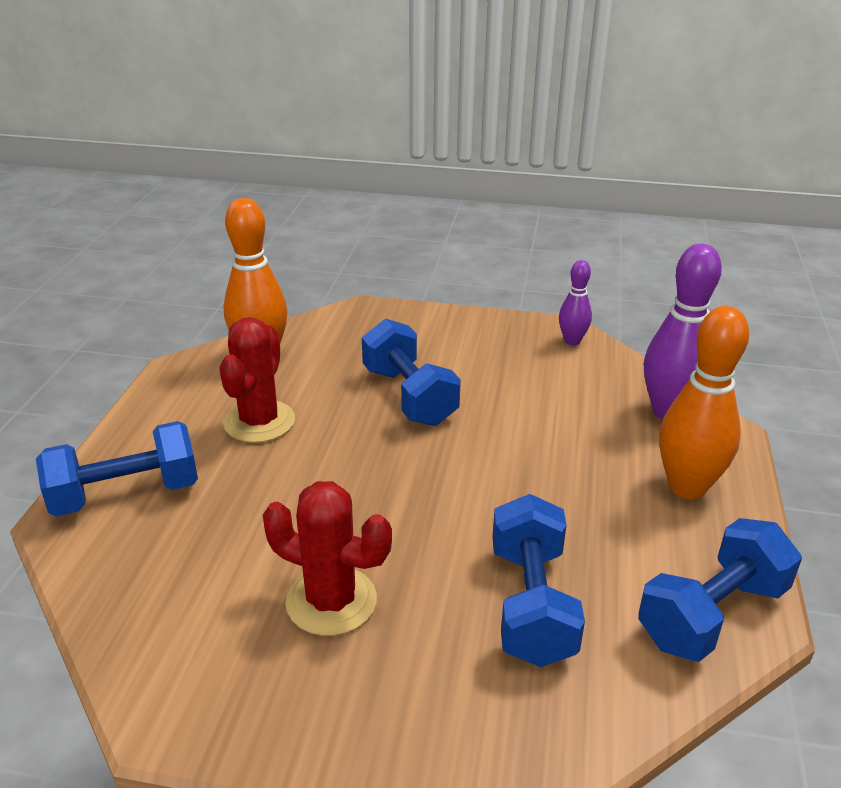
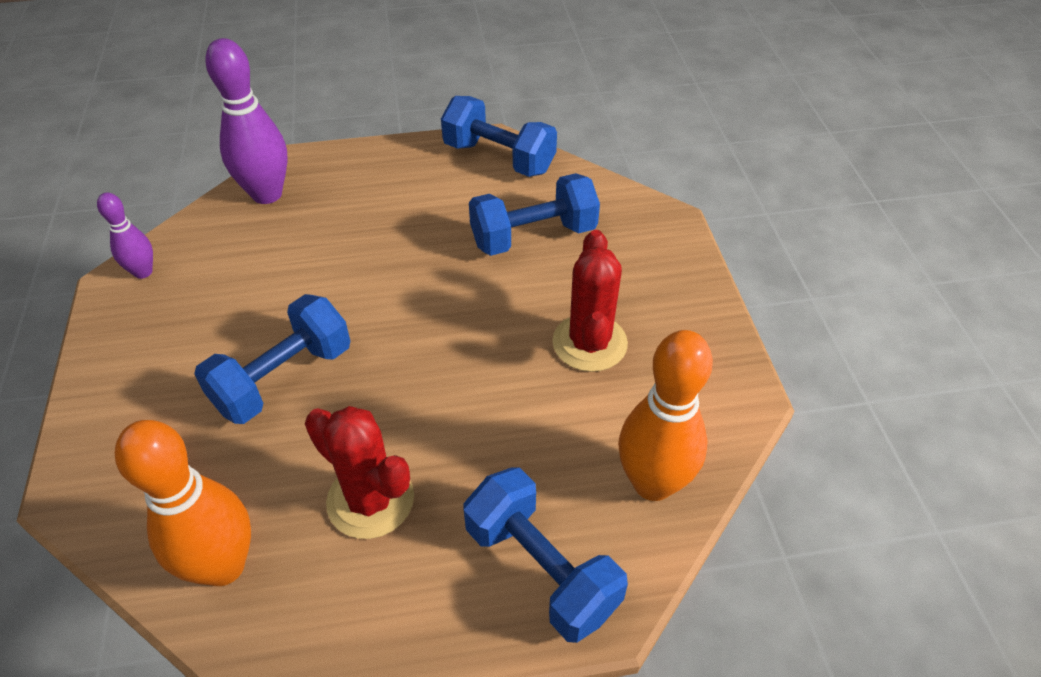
camera: 110 degrees left, 15 degrees up
(259, 422) = (370, 500): red cactus -> red cactus turned 45 degrees clockwise
(687, 487) = (370, 177): orange bowling pin -> orange bowling pin (653, 483)

